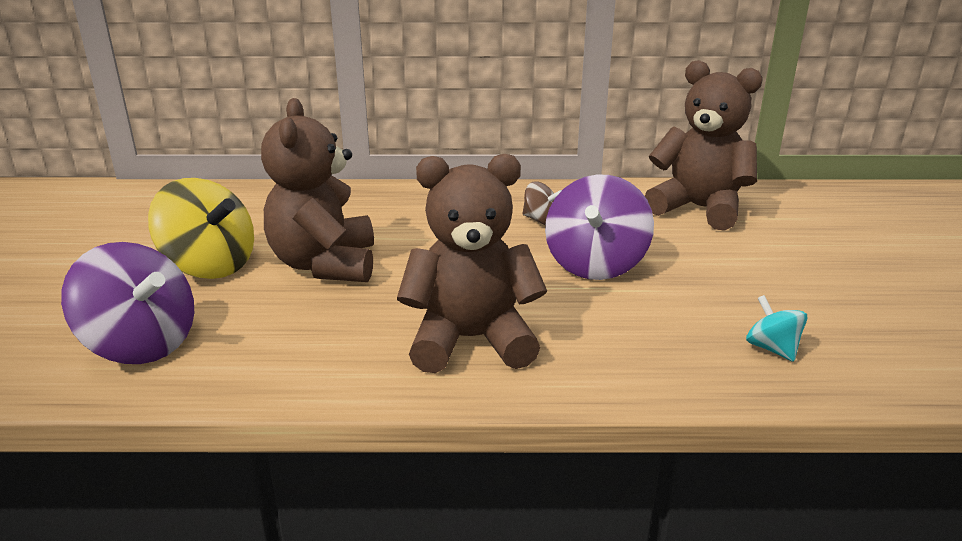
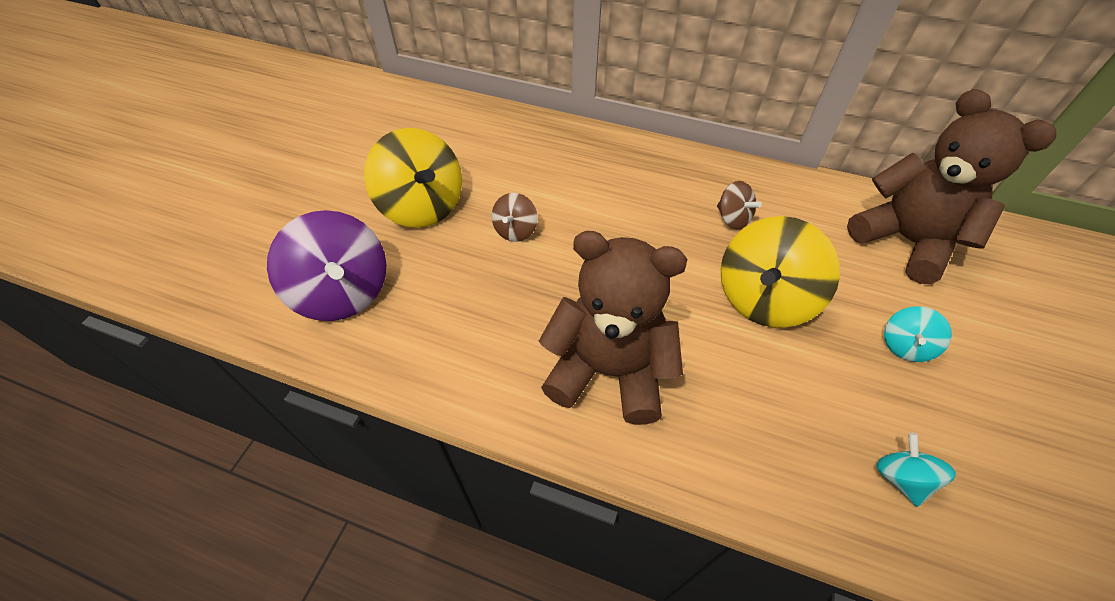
camera: 20 degrees right, 25 degrees up
(325, 264) = (515, 230): brown teddy bear -> brown spinning top
(595, 264) = (763, 298): purple spinning top -> yellow spinning top
(732, 269) = (905, 345): none -> turquoise spinning top

